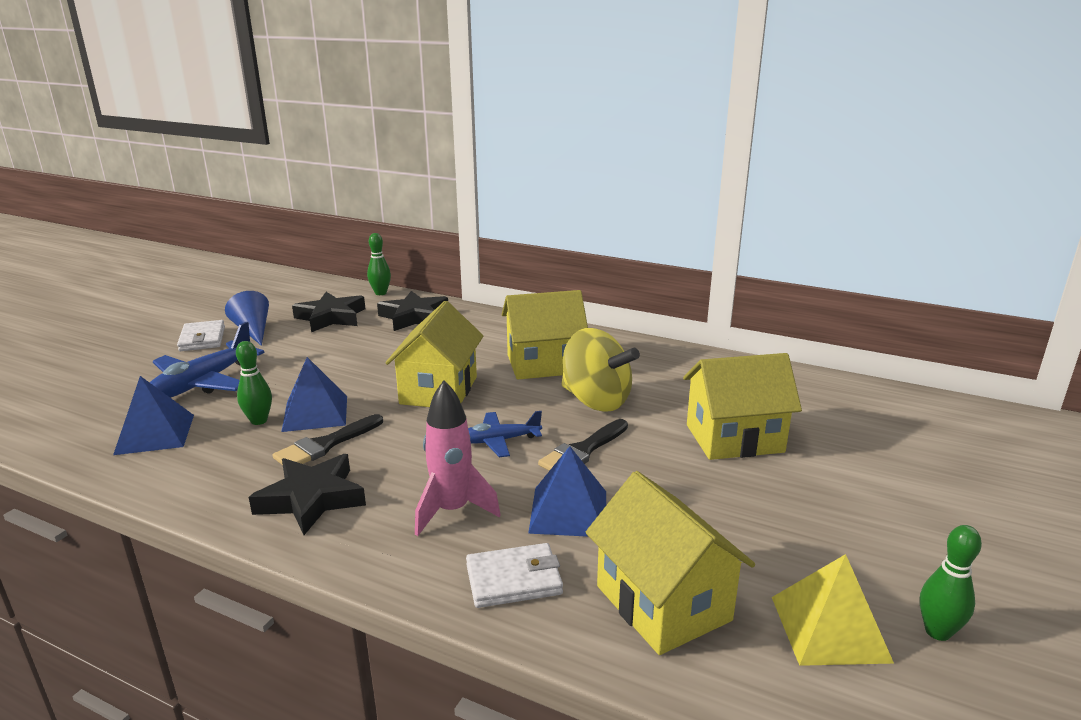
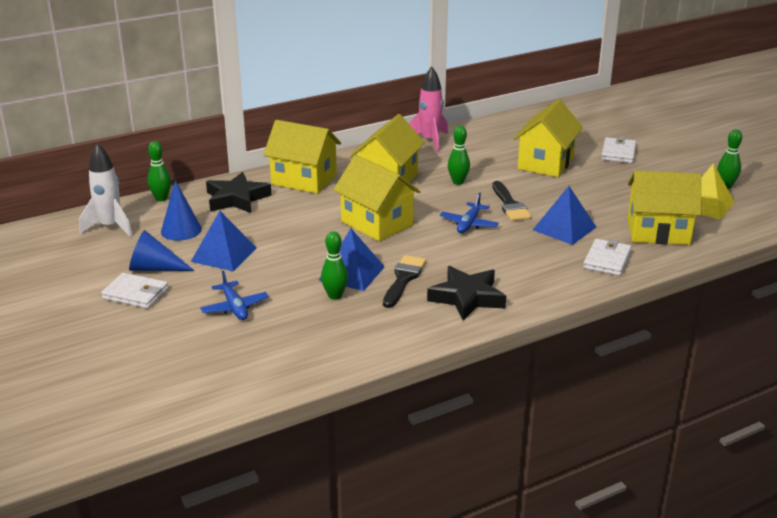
camera: 55 degrees left, 5 degrees up
(155, 434) = (302, 340): blue pyramid -> blue pyramid (224, 254)
(203, 383) = (235, 307): blue plane -> blue plane, size x0.59
(311, 294) = (110, 227): none -> white rocket
(325, 445) = (403, 279): black brush -> black brush turned 150 degrees counterclockwise
(331, 317) = (181, 230): black star -> blue cone
(452, 511) = (529, 259): pink rocket -> pink rocket (429, 141)
(489, 329) = (304, 180): none -> yellow house
(596, 401) = (458, 182): yellow spinning top -> green bowling pin
(862, 483) = (618, 153): none -> white wallet

